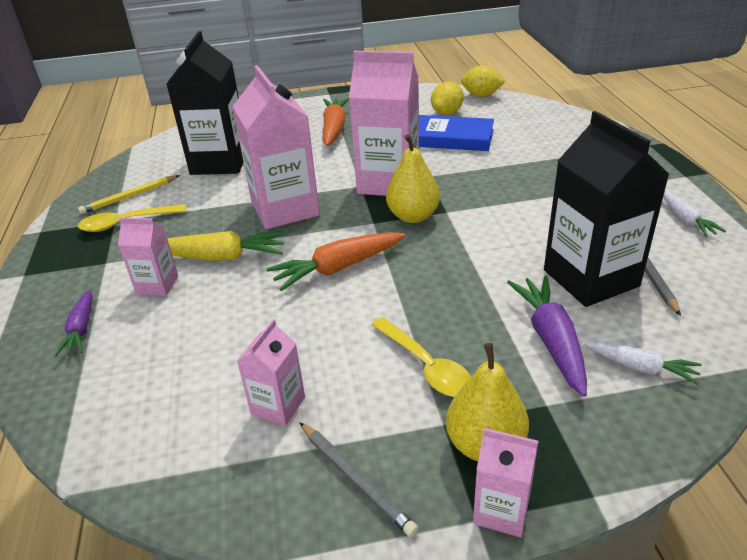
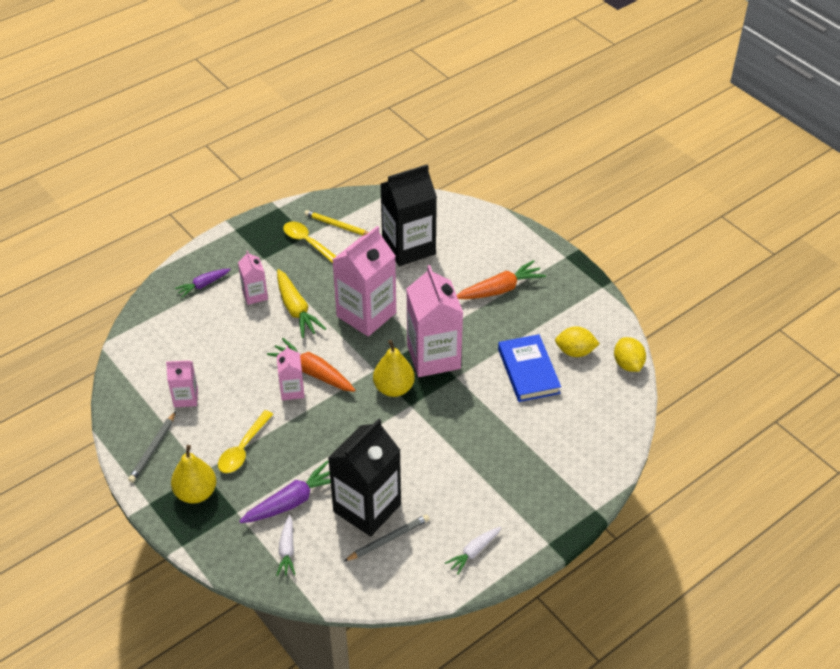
camera: 60 degrees right, 10 degrees up
(501, 510) = (158, 511): pink carton -> pink carton (292, 390)

